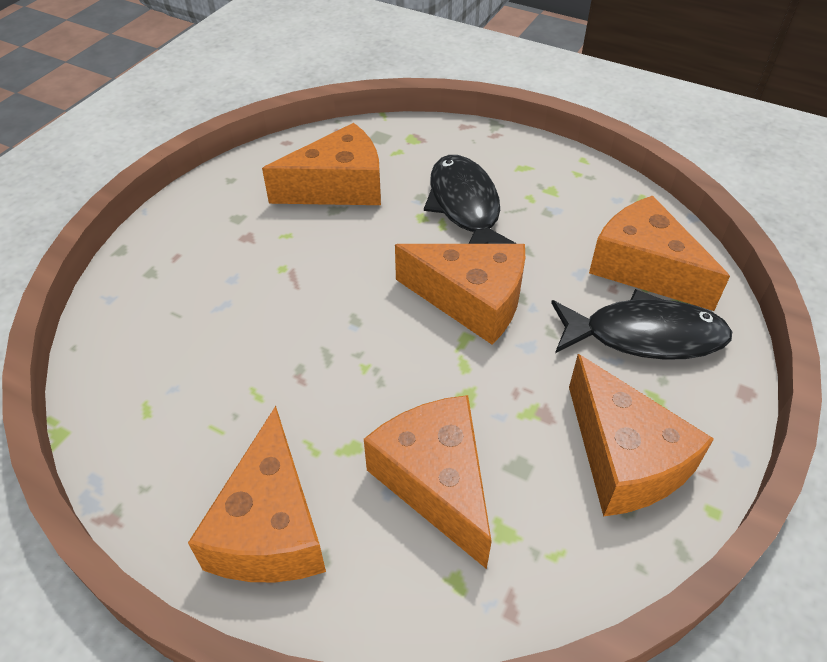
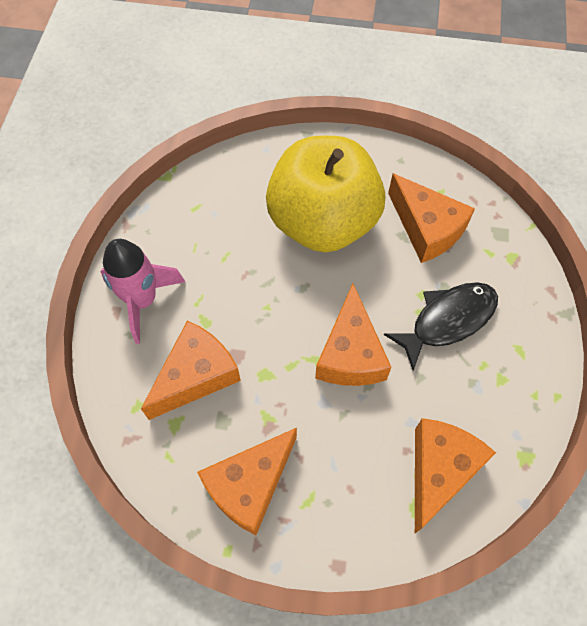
camera: 70 degrees right, 15 degrees up
(270, 273) = (323, 222): none -> yellow apple
(270, 527) = (142, 300): orange cheese -> pink rocket
(645, 336) = (365, 483): black fish -> none

